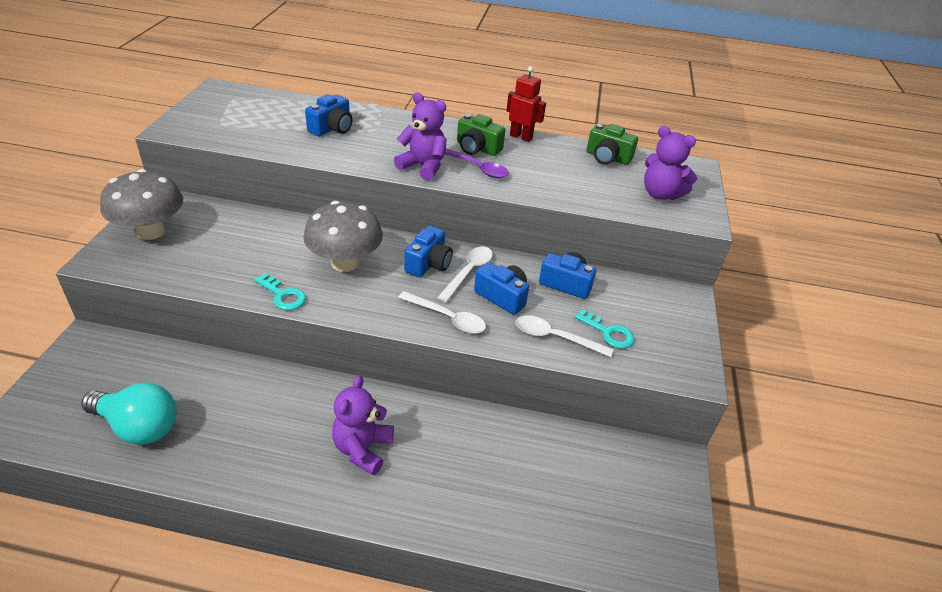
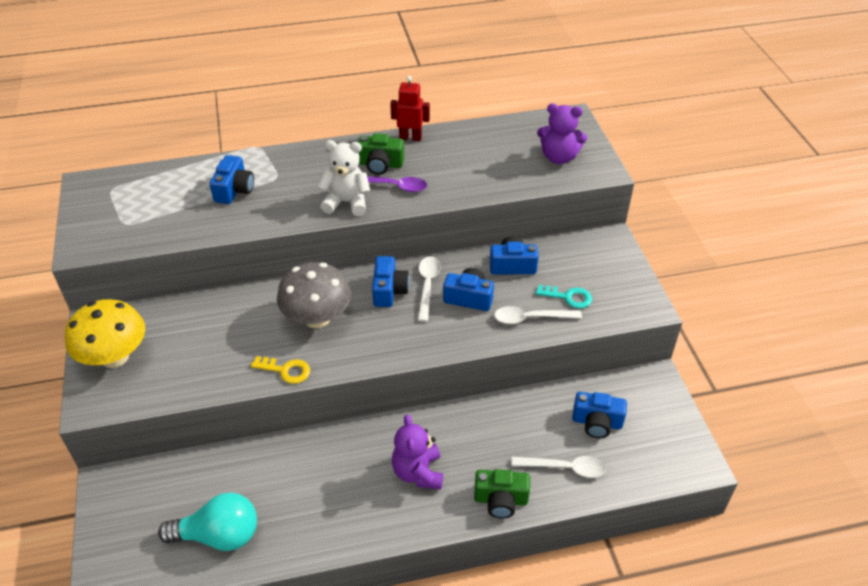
camera: 20 degrees left, 5 degrees up
(151, 231) = (115, 357): grey mushroom -> yellow mushroom
(283, 295) = (286, 370): turquoise key -> yellow key
(423, 166) = (346, 202): purple teddy bear -> white teddy bear
(447, 318) = (437, 335): white spoon -> white spoon (565, 468)
(583, 478) = (597, 422): none -> blue camera
(607, 157) = (496, 134): green camera -> green camera (500, 500)

